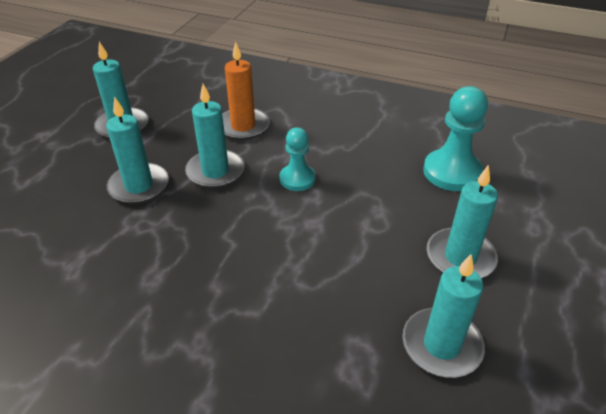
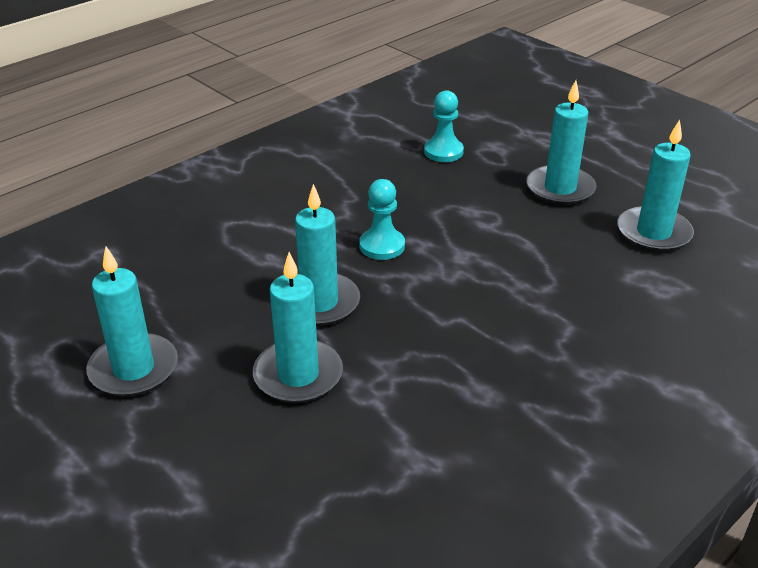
camera: 65 degrees left, 5 degrees down
(243, 126) = (241, 259): orange candle -> none
(451, 172) = (443, 152): turquoise pawn -> turquoise pawn, size x0.62

